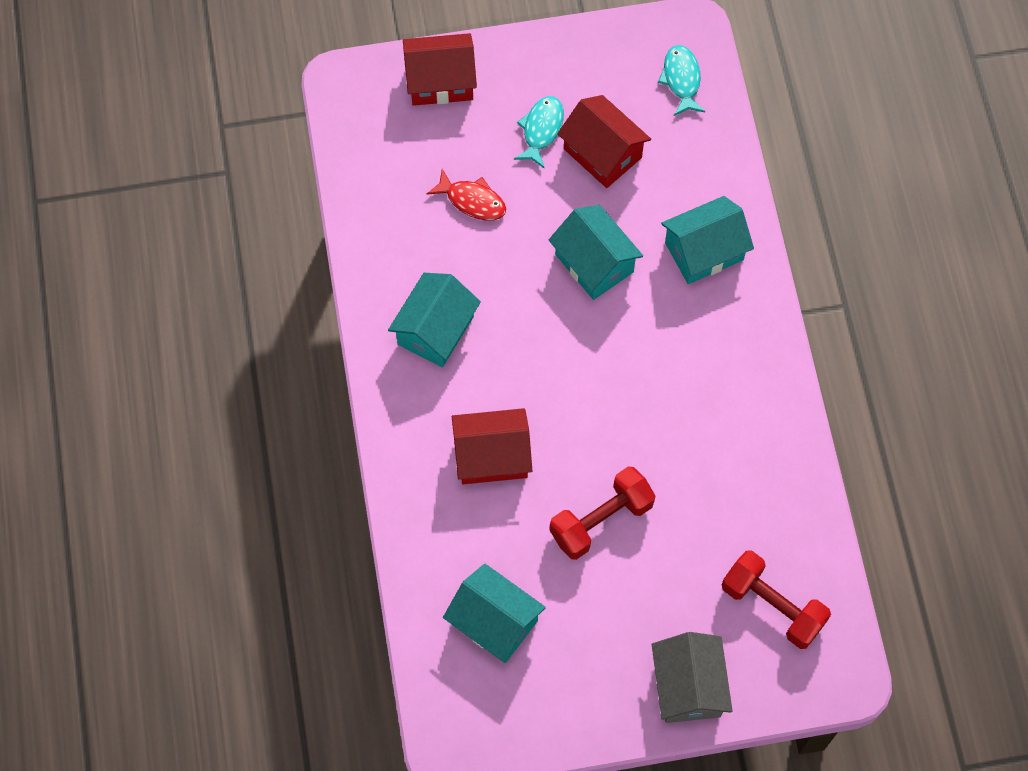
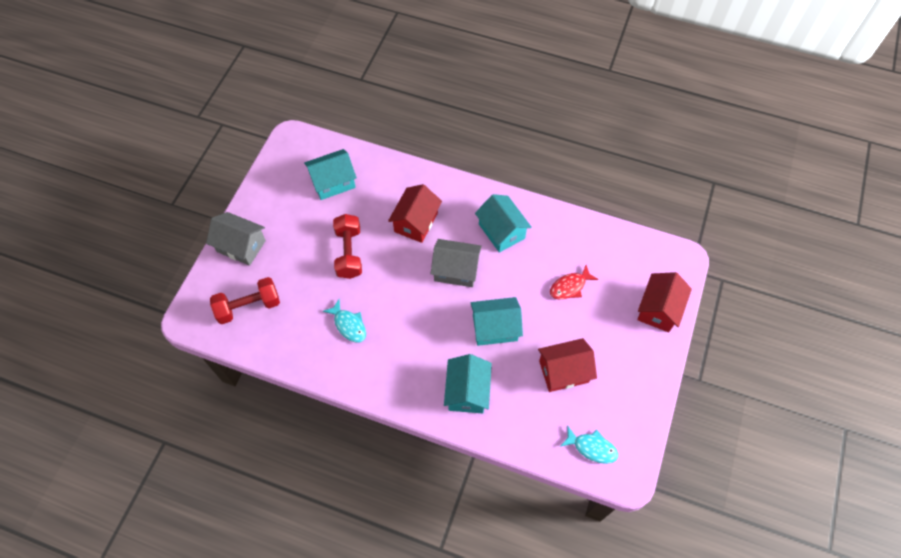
camera: 120 degrees right, 5 degrees down
(537, 358) = (456, 270): none -> grey house
(541, 130) = (597, 346): turquoise fish -> turquoise fish (349, 325)

